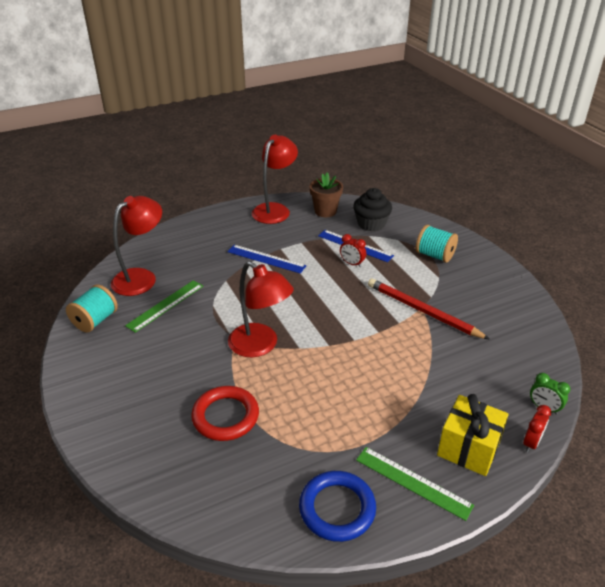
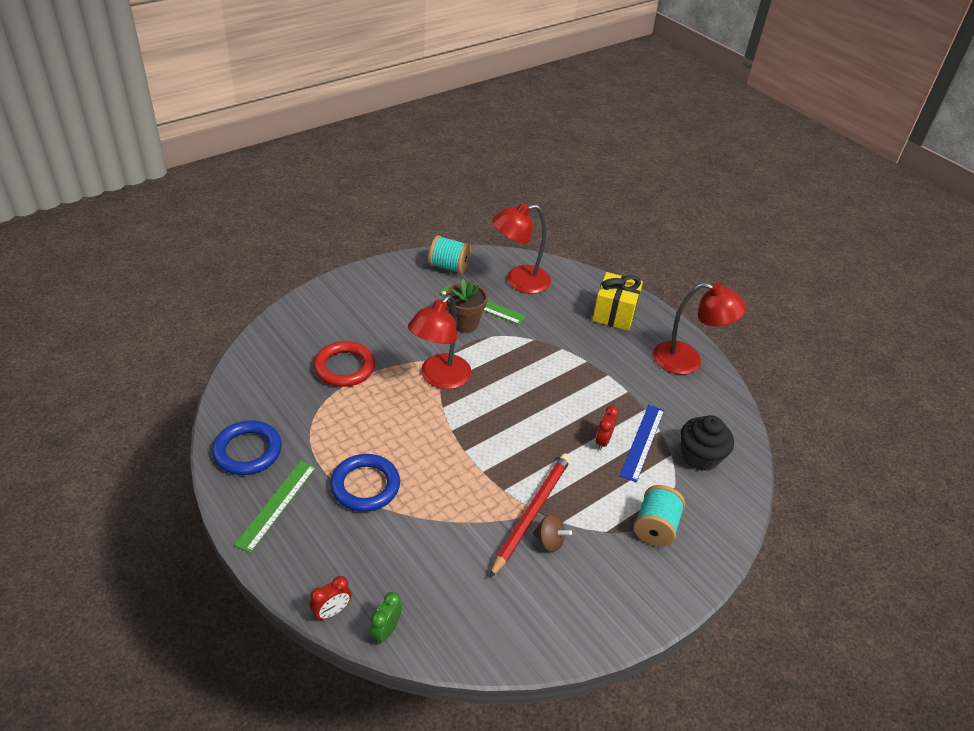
camera: 75 degrees right, 5 degrees up
(141, 277) = (519, 281): red lamp -> red lamp turned 135 degrees clockwise
(266, 259) = (583, 365): blue ruler -> none
(325, 211) = (707, 408): brown flower pot -> brown flower pot (464, 323)
(391, 410) = (365, 486): none -> blue ring
(449, 306) = (549, 541): none -> brown spinning top
(468, 448) = (320, 552): yellow gift -> yellow gift (614, 314)
(531, 443) = (332, 612): red clock -> red clock turned 60 degrees counterclockwise

